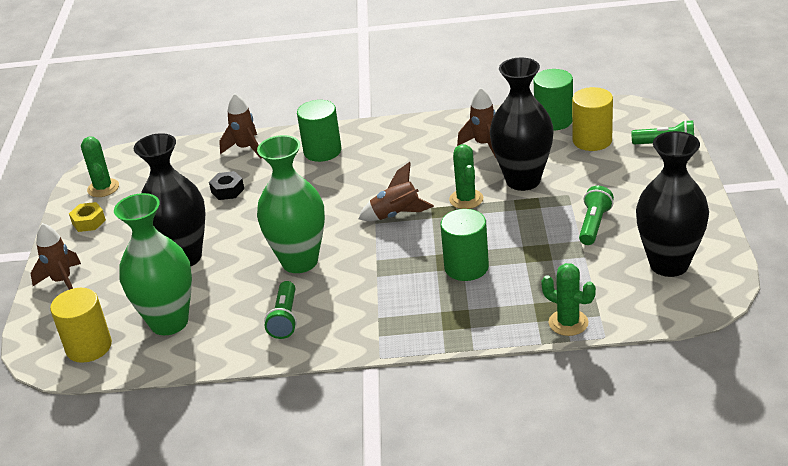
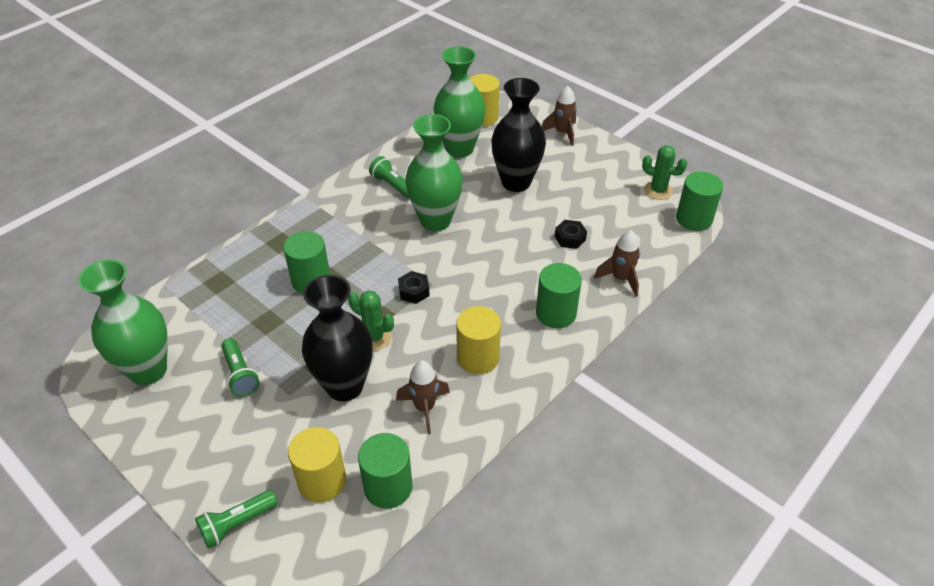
camera: 130 degrees right, 10 degrees up
(88, 222) = (619, 167): yellow nut -> none
(125, 157) = (694, 219): none -> green cylinder
(396, 215) = (414, 291): brown rocket -> black nut
(412, 153) = (478, 357): none -> yellow cylinder
(568, 323) = (197, 280): green cactus -> none
(669, 264) = (148, 370): black vase -> green vase

